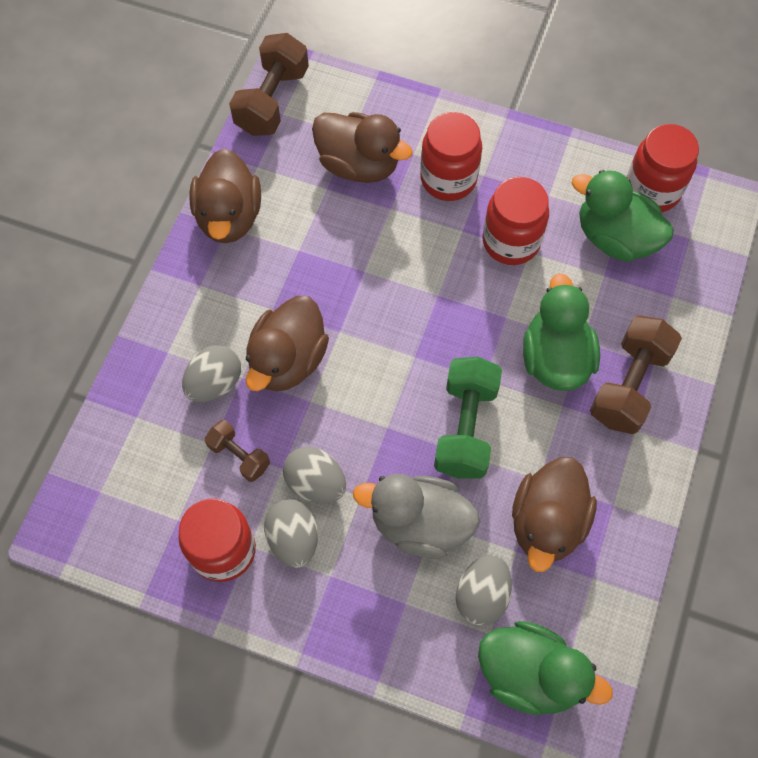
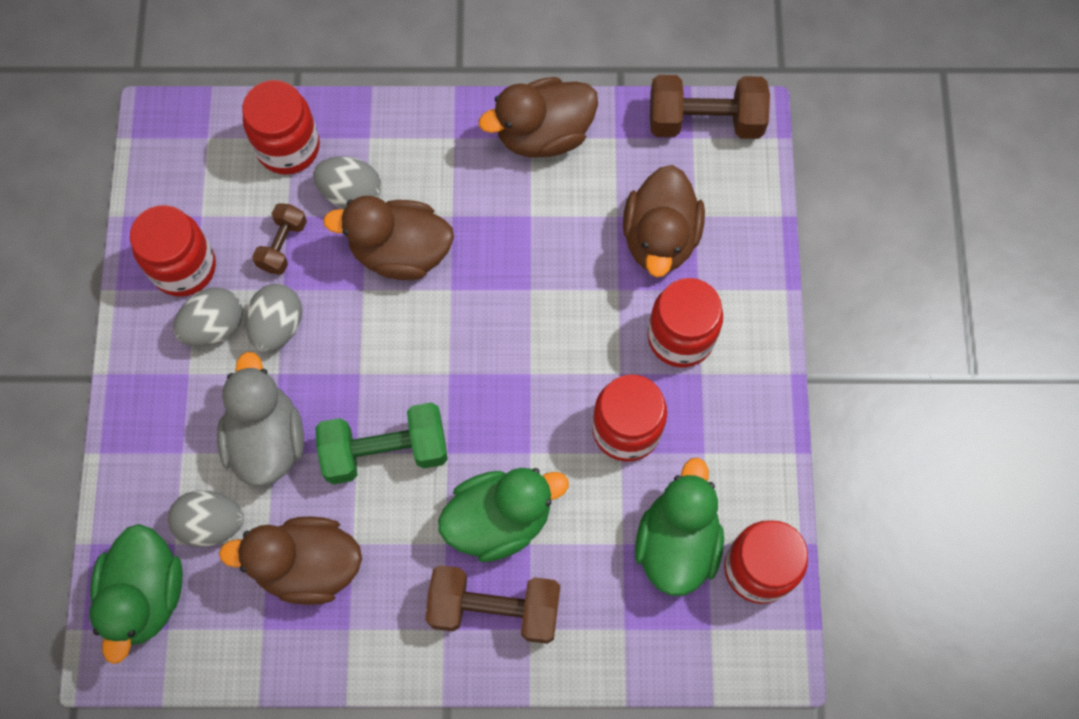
camera: 70 degrees right, 5 degrees up
(144, 423) = (288, 147): none -> red jar

